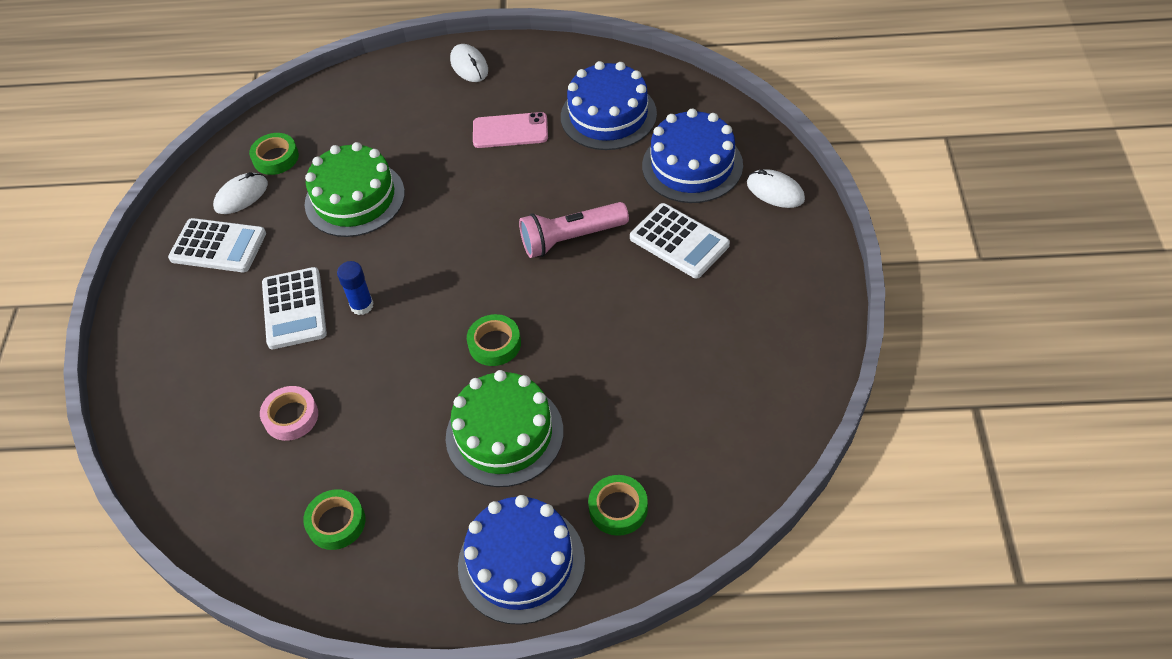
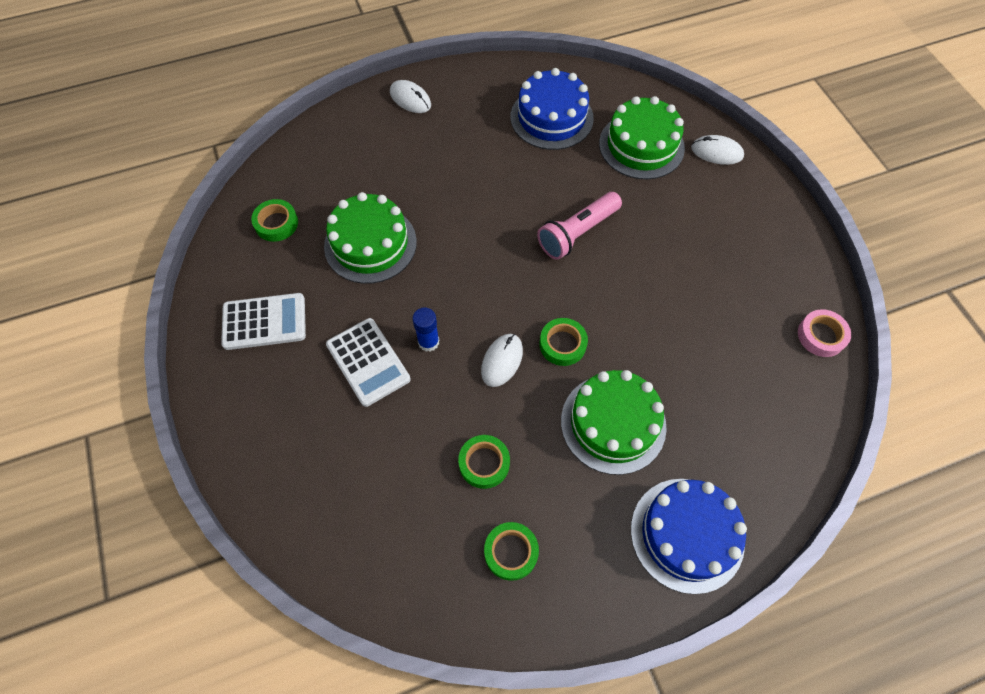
camera: 25 degrees left, 10 degrees up
(241, 196) = (262, 268): white mouse -> white mouse (502, 361)
(291, 417) = (418, 465): pink tape -> pink tape (821, 336)
(510, 131) = (476, 150): pink phone -> none
(618, 508) = (738, 459): green tape -> green tape (484, 463)
(679, 241) = (665, 213): white calculator -> none
(692, 165) = (641, 145): blue cake -> green cake

